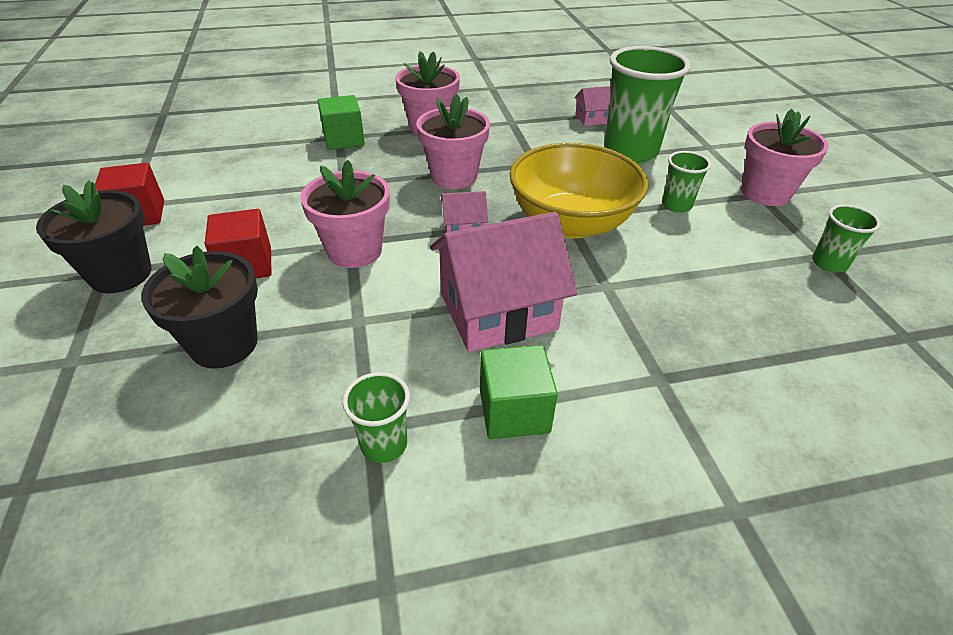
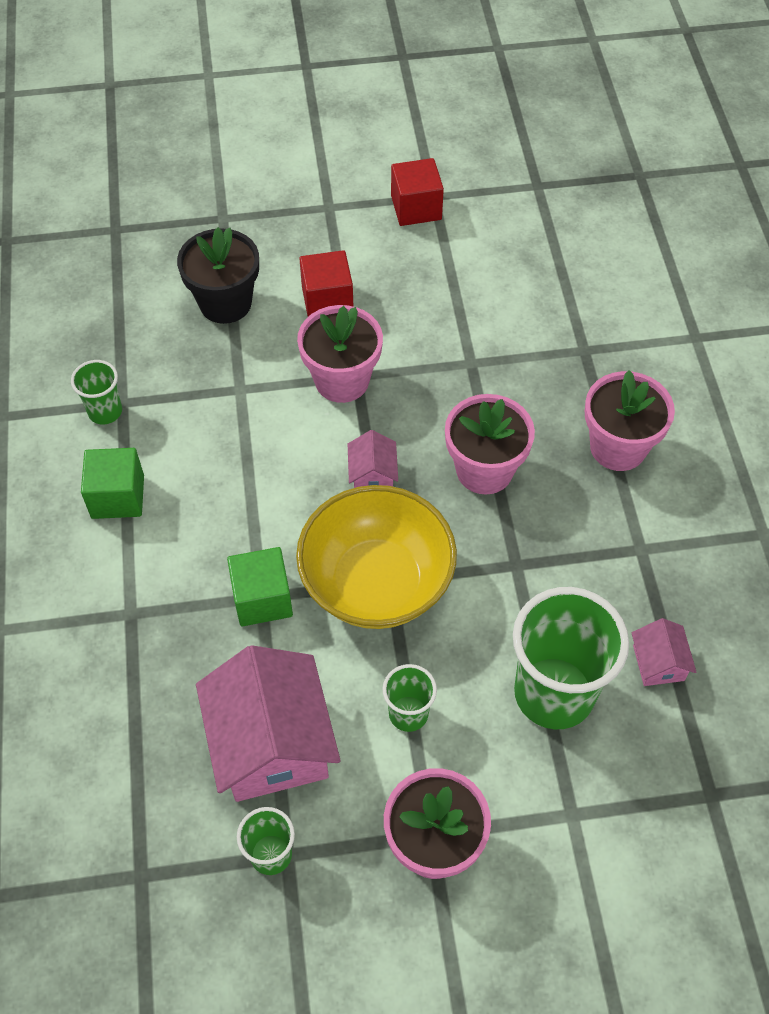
camera: 95 degrees right, 15 degrees up
(121, 274) = (323, 219): black flower pot -> none
(344, 139) = (577, 355): green cube -> green cube (262, 599)
(498, 311) = (236, 496): pink house -> pink house (271, 743)

